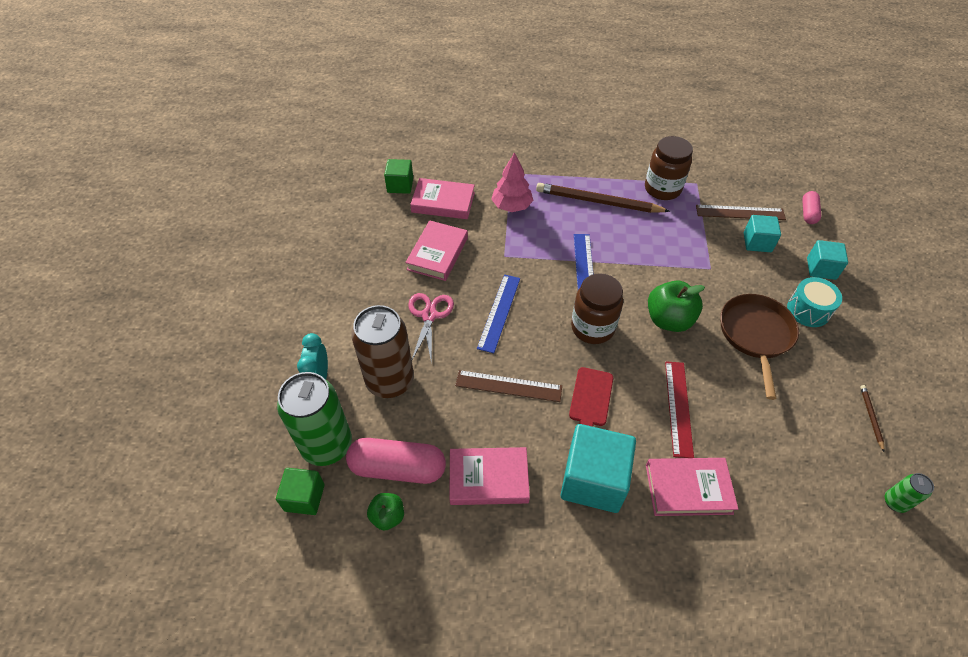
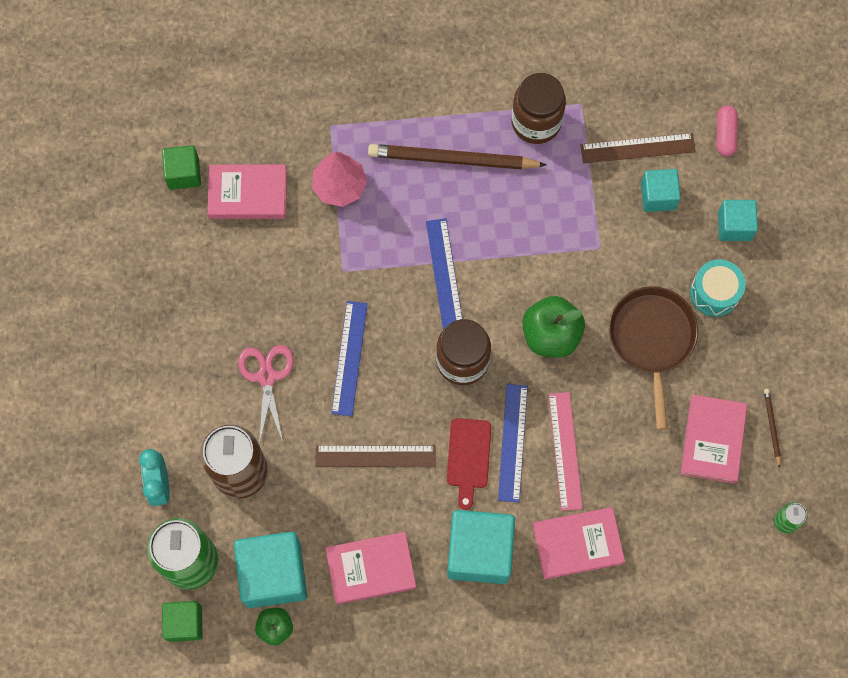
camera: 10 degrees left, 20 degrees up
(398, 468) = (273, 574): pink capsule -> turquoise cube
(437, 253) = (258, 281): pink book -> pink book (712, 440)
(631, 394) = (512, 442): none -> blue ruler
(678, 408) = (565, 451): red ruler -> pink ruler

